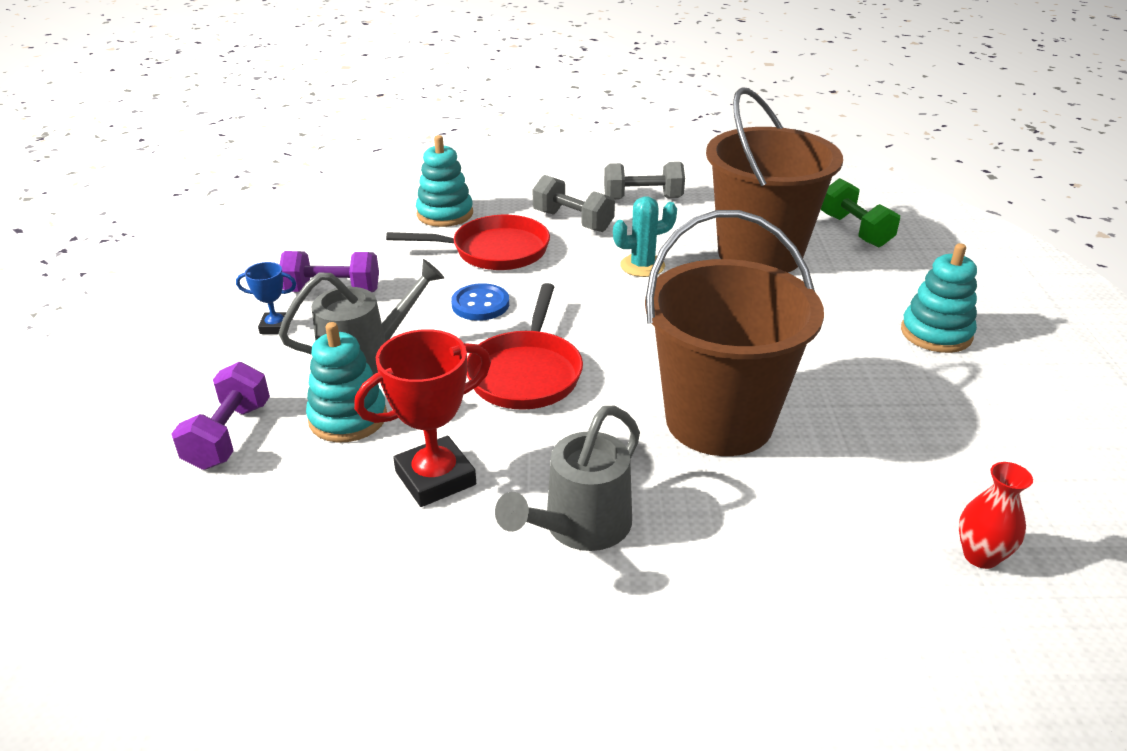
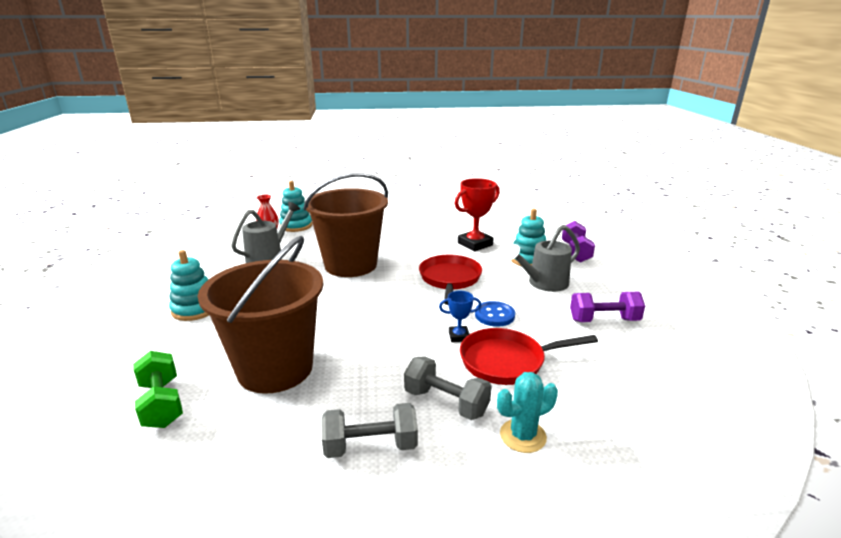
camera: 175 degrees right, 10 degrees down
(275, 326) = (613, 296): blue trophy -> blue trophy (459, 336)
(445, 214) = (581, 407): turquoise stacking toy -> turquoise stacking toy (296, 226)
(579, 527) = (414, 235): grey watering can -> grey watering can (269, 256)
(642, 266) = (380, 352): turquoise cactus -> turquoise cactus (523, 436)

